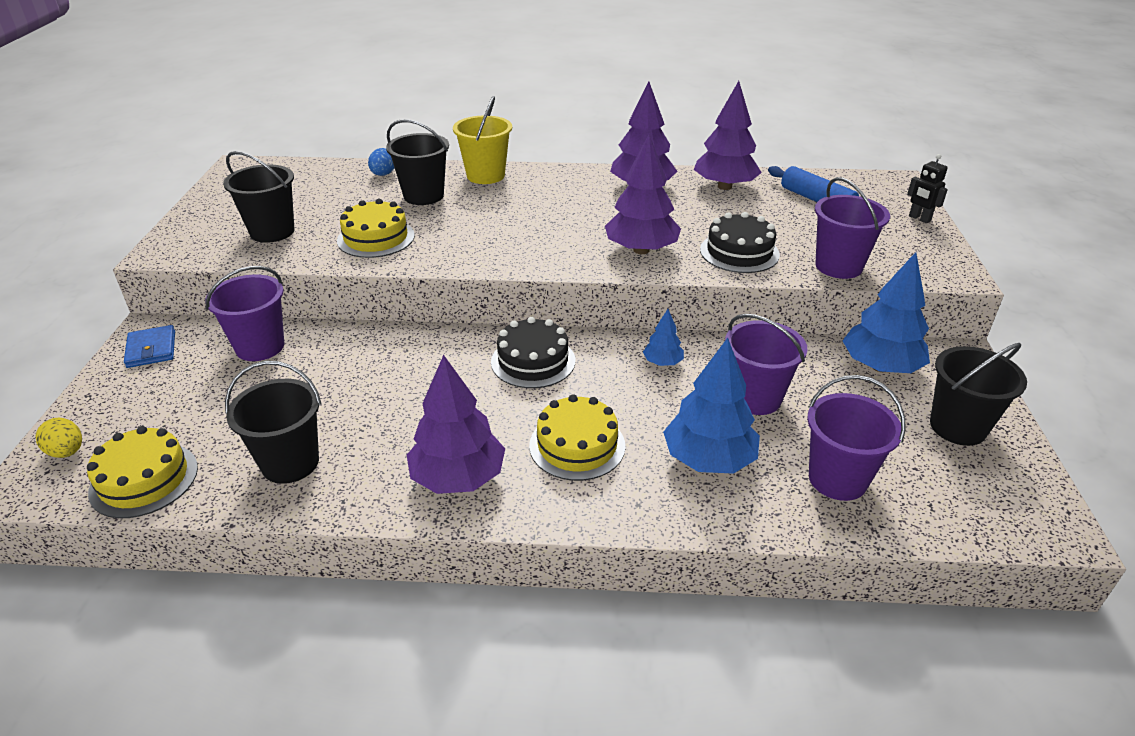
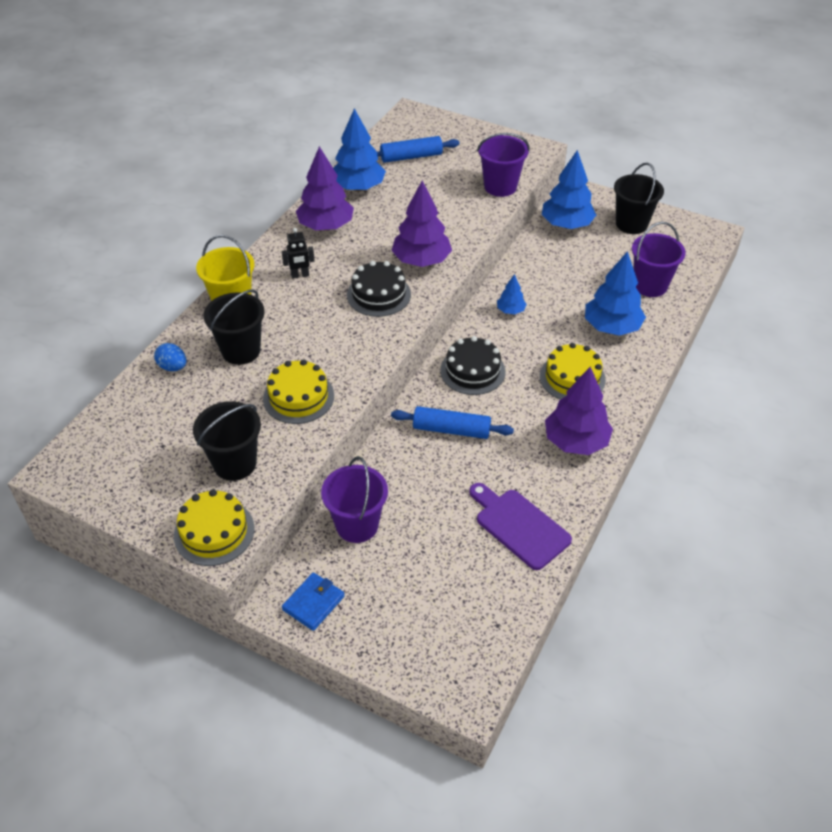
camera: 65 degrees left, 10 degrees up
(67, 452) = (436, 667): yellow egg -> none
(144, 479) = (497, 615): yellow cake -> yellow cake (214, 532)
(151, 349) = (313, 603): blue wallet -> blue wallet turned 60 degrees counterclockwise
(290, 463) = (519, 526): black bucket -> purple cutting board
(426, 371) = (451, 430): none -> blue rolling pin
(724, 186) = (358, 187): purple tree -> blue tree
(739, 252) = (455, 219): black cake -> black cake (378, 294)
(755, 398) = (568, 286): purple bucket -> none
(919, 218) = (466, 129): black robot -> black robot (300, 275)

